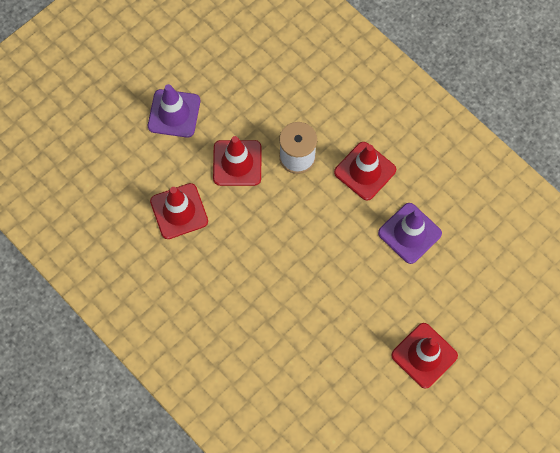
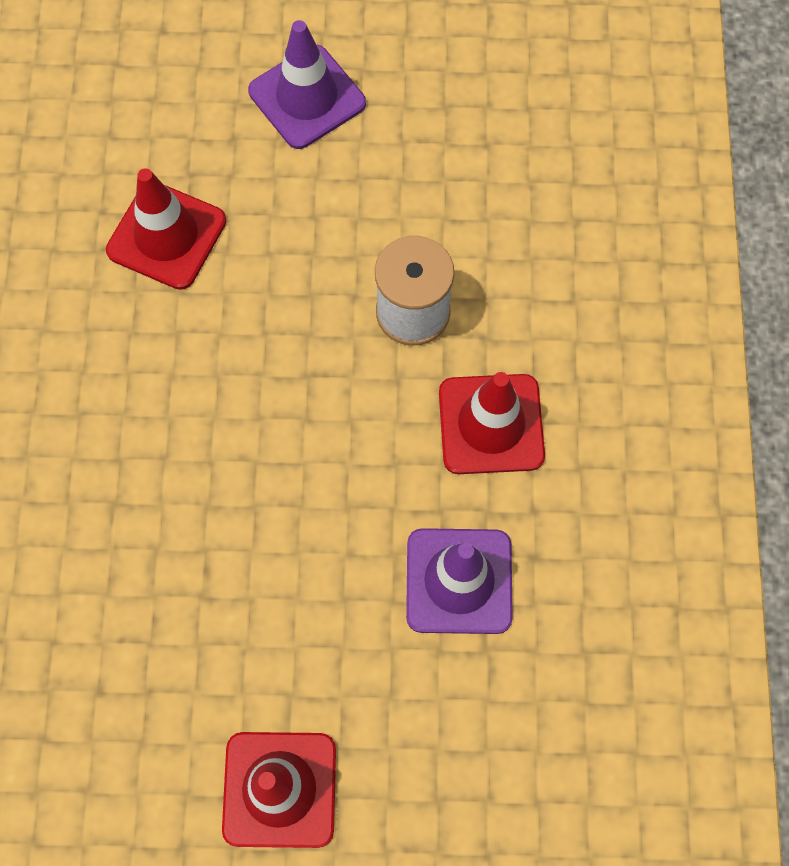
camera: 45 degrees right, 0 degrees up
(237, 163) = (318, 242): red traffic cone -> none

